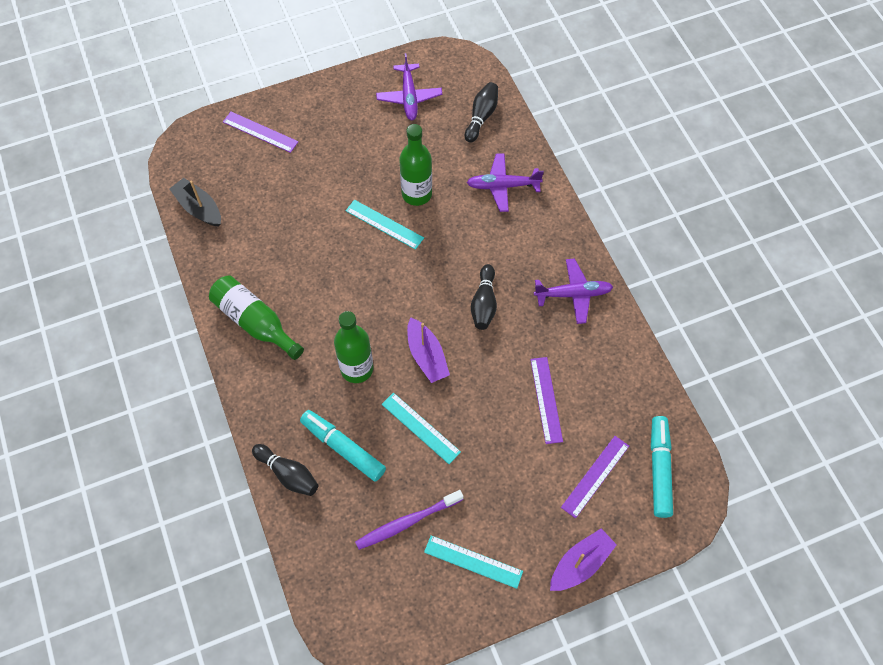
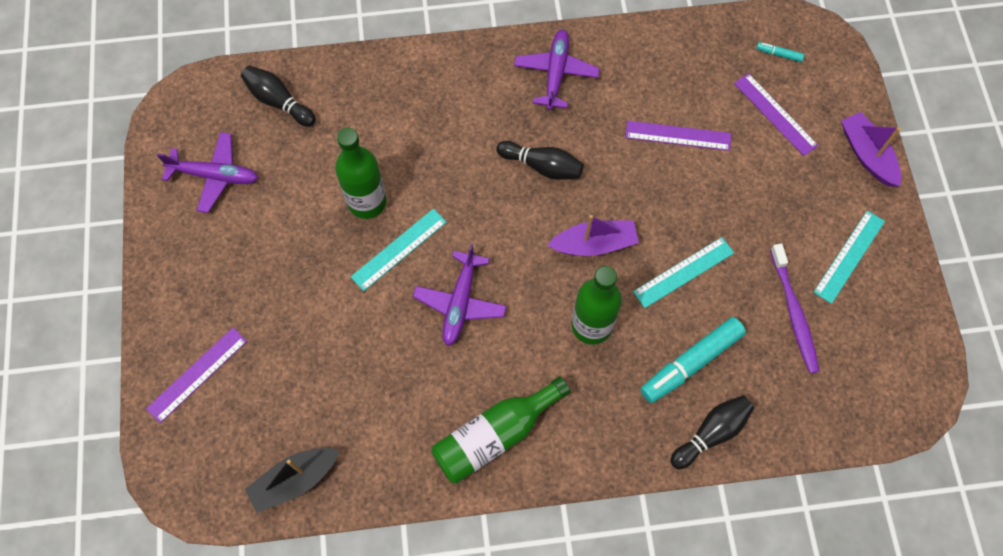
camera: 75 degrees left, 5 degrees up
(503, 186) = (389, 105): purple plane -> purple plane (460, 303)
(659, 469) = (779, 54): turquoise marker -> turquoise marker, size x0.44

